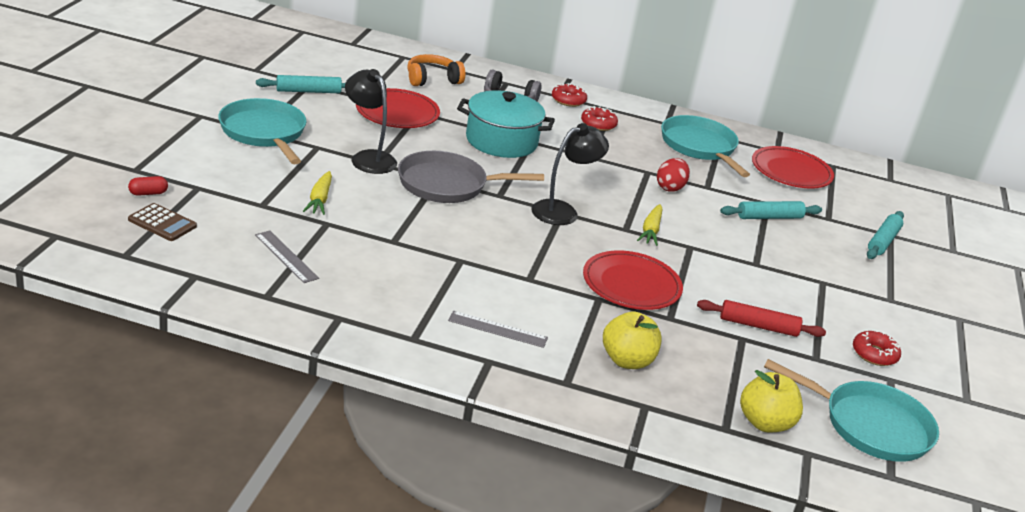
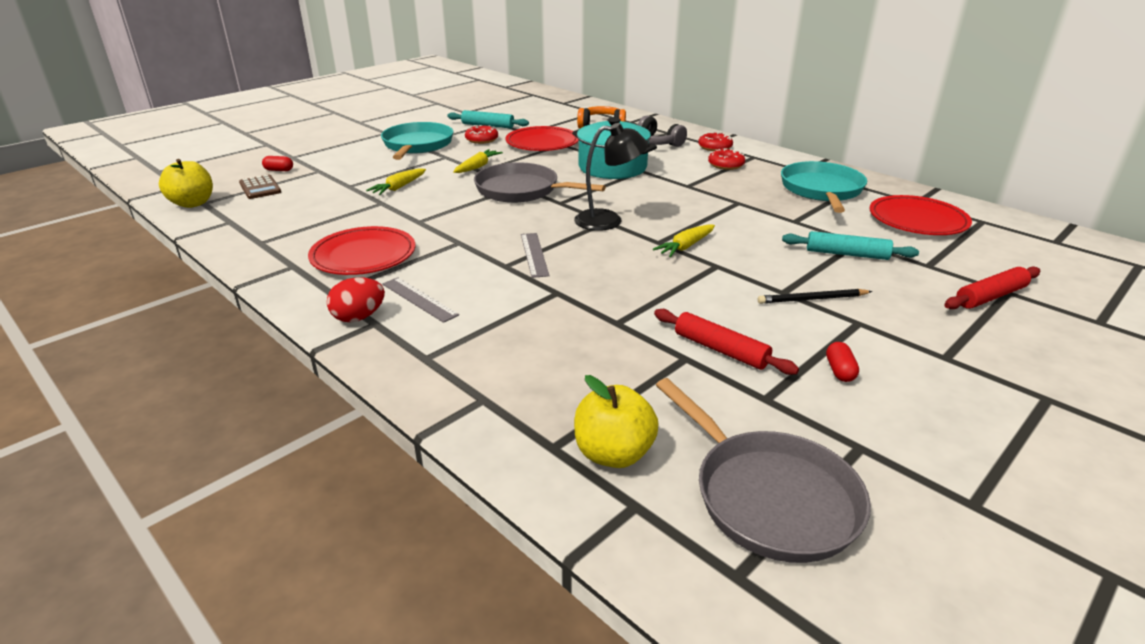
camera: 35 degrees right, 0 degrees up
(286, 256) = (316, 219): grey ruler -> grey ruler (534, 254)
(368, 158) = (477, 167): black lamp -> yellow carrot
(627, 361) = (518, 351): yellow apple -> yellow apple (193, 203)
(631, 285) = (607, 287): red plate -> red plate (363, 256)
(670, 188) = (749, 217): red egg -> red egg (359, 317)
(779, 267) = (812, 299): none -> black pencil
(841, 326) = (839, 371): none -> red capsule
(870, 426) = (769, 497): turquoise pan -> grey pan
(874, 354) = (861, 412): red donut -> red donut (481, 140)
(883, 241) = (990, 296): turquoise rolling pin -> red rolling pin

